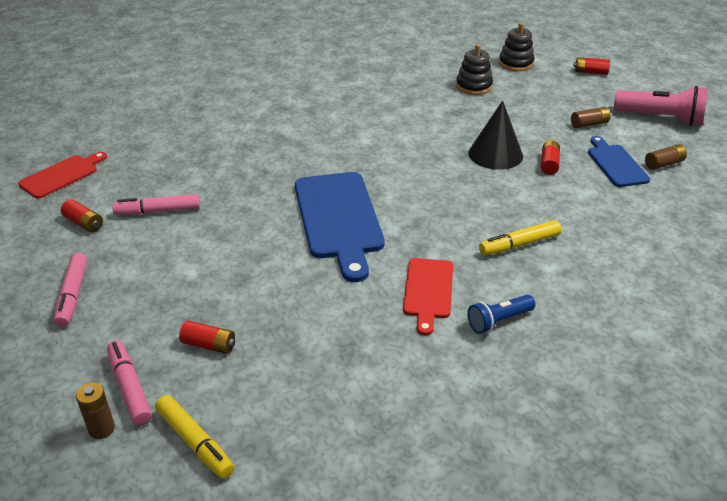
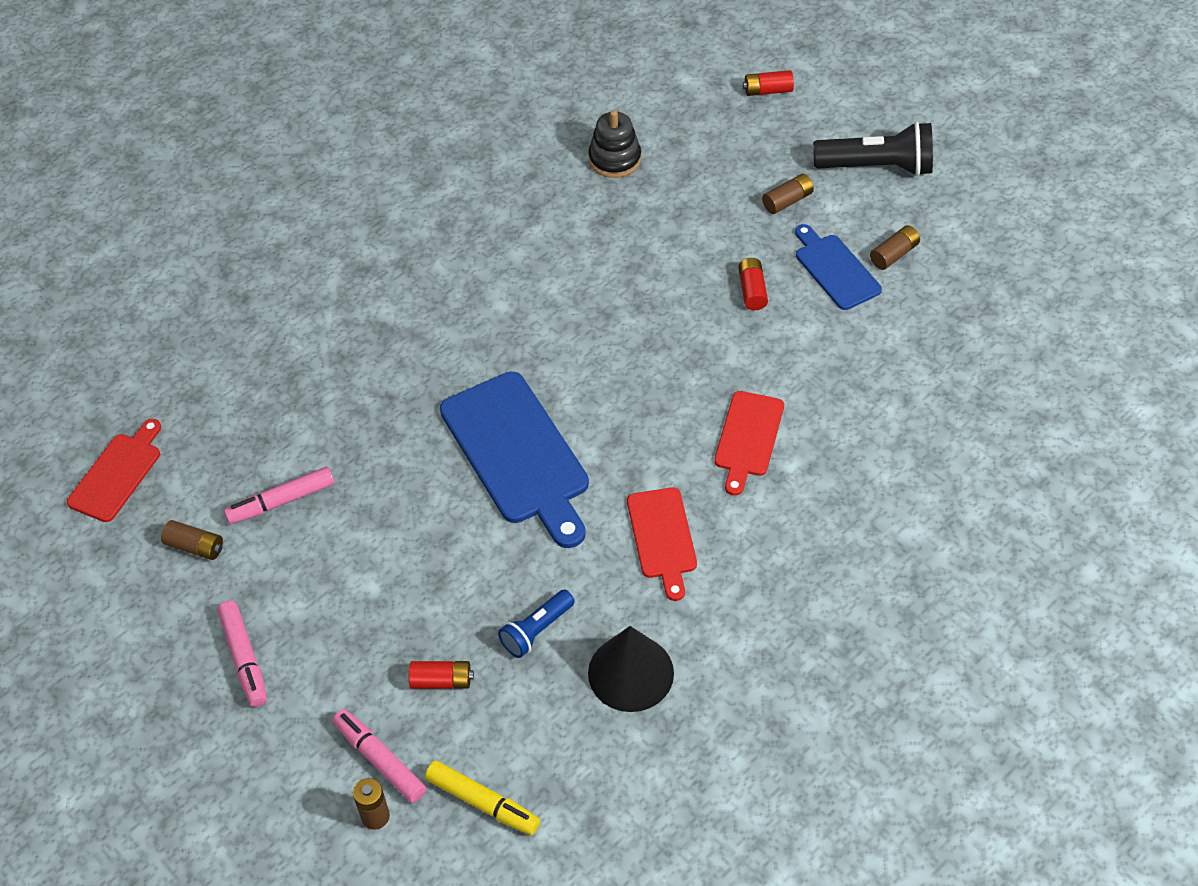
camera: 15 degrees left, 15 degrees up
(84, 223) = (195, 546): red battery -> brown battery
(495, 154) = (680, 289): black cone -> black cone (630, 673)
(499, 321) = (753, 558): blue flashlight -> blue flashlight (536, 630)
(516, 63) = (660, 95): black stacking toy -> none
(519, 244) = (748, 438): yellow marker -> red cutting board
(660, 118) = (877, 167): pink flashlight -> black flashlight

